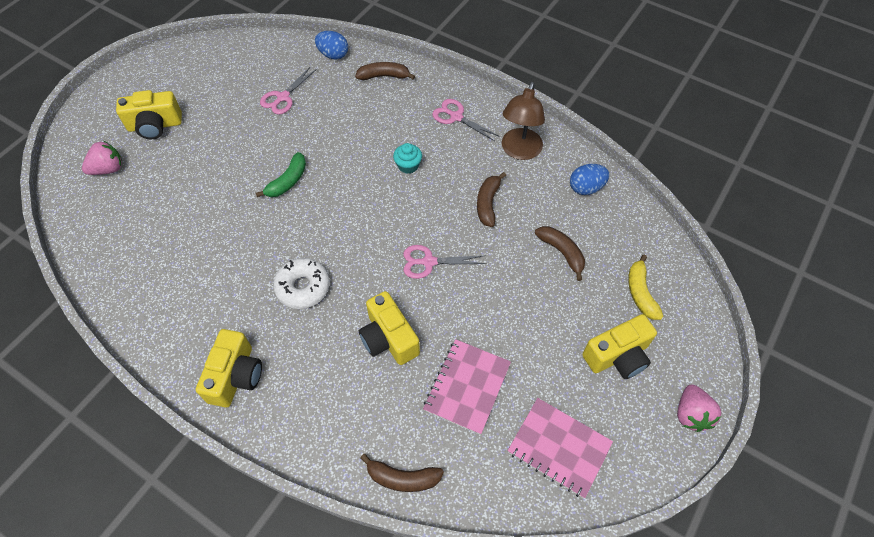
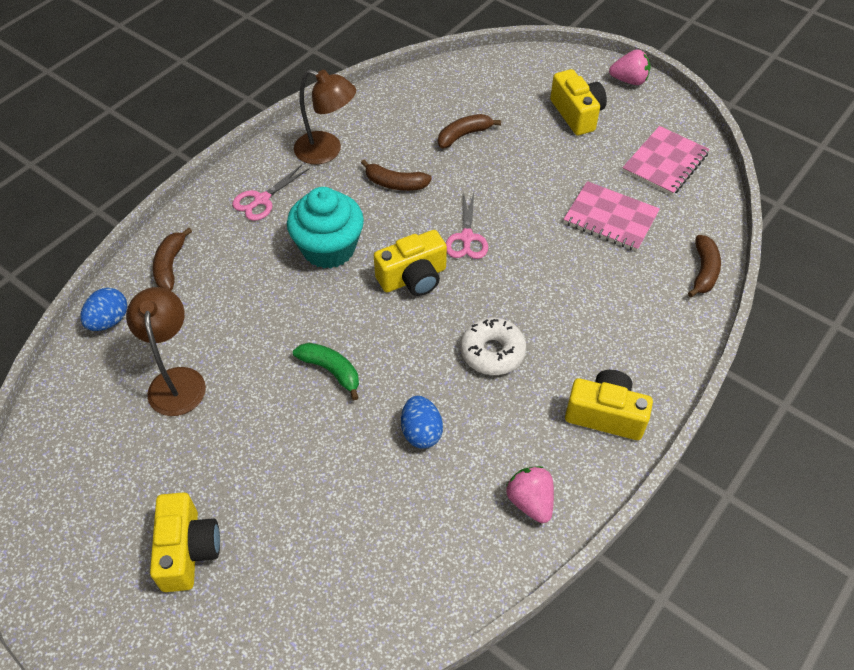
camera: 85 degrees left, 5 degrees down
(108, 169) = (265, 610): pink strawberry -> pink strawberry (530, 501)
(283, 98) = (177, 380): pink scissors -> brown lamp
(389, 338) = (559, 276): yellow camera -> yellow camera (413, 278)
(408, 165) = (329, 248): turquoise cupcake -> turquoise cupcake, size x2.14
(586, 188) = (386, 107): blue egg -> blue egg (421, 432)
(640, 292) = (512, 90): yellow banana -> none

